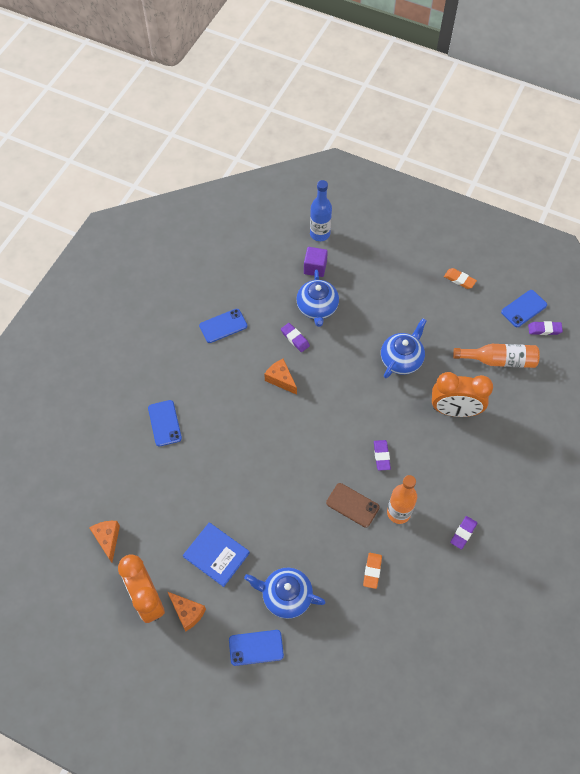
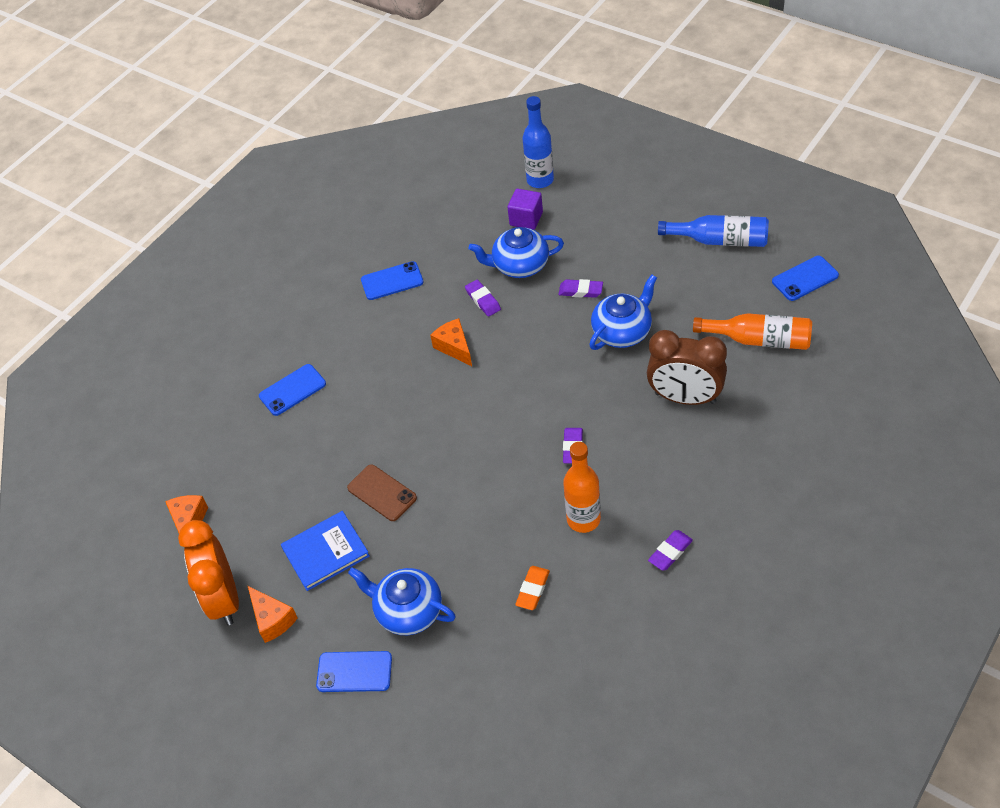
camera: 15 degrees right, 10 degrees down
(165, 423) = (292, 390): blue phone -> blue phone turned 60 degrees clockwise
(216, 555) = (325, 552): blue book -> blue book turned 75 degrees counterclockwise
(317, 308) = (520, 265): blue teapot -> blue teapot turned 75 degrees clockwise
(352, 505) = (521, 505): brown phone -> brown phone (382, 493)
(454, 410) = (685, 398): orange clock -> brown clock
(459, 280) = (720, 240): orange eraser -> blue bottle
(544, 329) = (830, 305): purple eraser -> purple eraser (580, 291)

